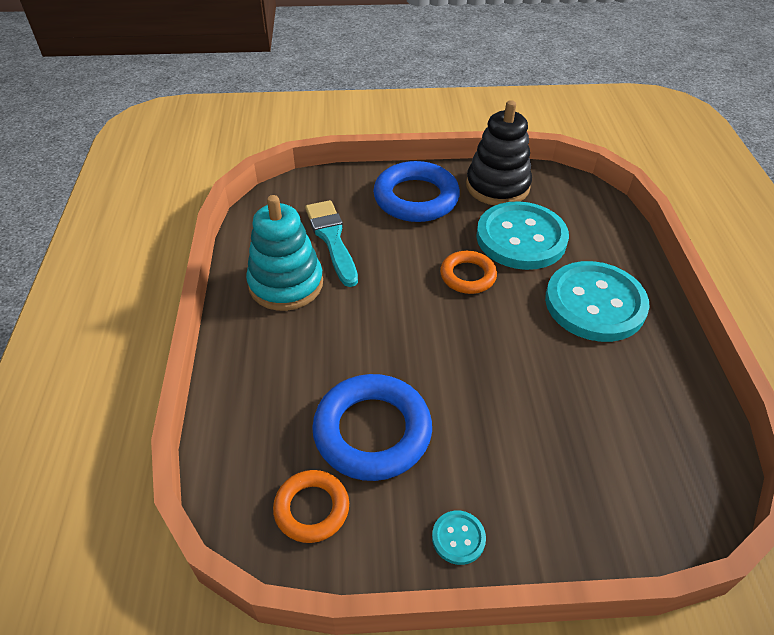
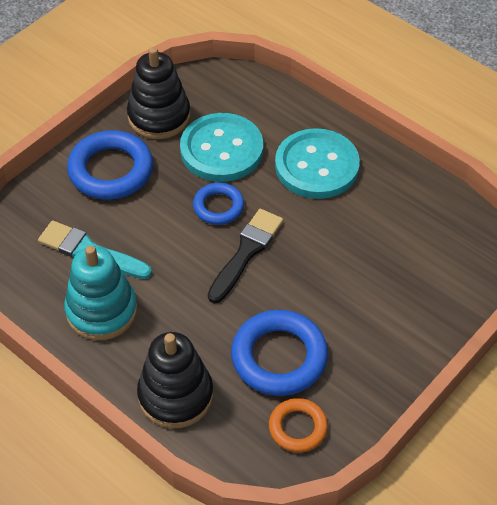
camera: 45 degrees left, 5 degrees up
(254, 389) = (175, 395): none -> black stacking toy
(449, 325) = (246, 252): none -> black brush
(458, 538) = (389, 372): turquoise button -> none
(468, 276) = (218, 207): orange ring -> blue ring

